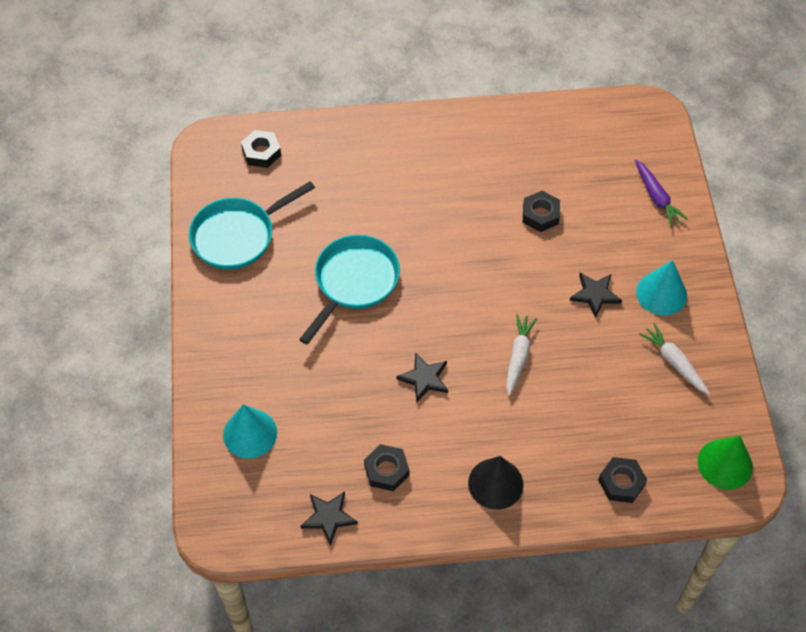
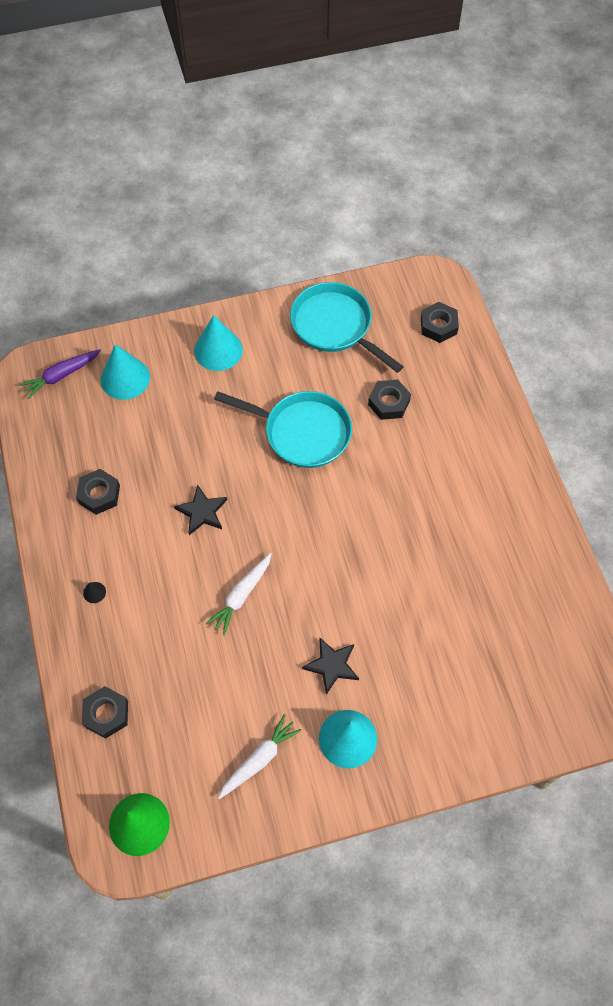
camera: 80 degrees right, 5 degrees up
(238, 342) = (218, 350): none -> turquoise cone
(328, 517) = (48, 455): black star -> none
(495, 483) = (94, 592): black cone -> black cone, size x0.42
(518, 356) = (241, 596): white carrot -> white carrot turned 120 degrees clockwise
(540, 215) = (426, 597): black nut -> black nut (388, 403)
(656, 197) = (482, 723): purple carrot -> purple carrot (61, 376)

